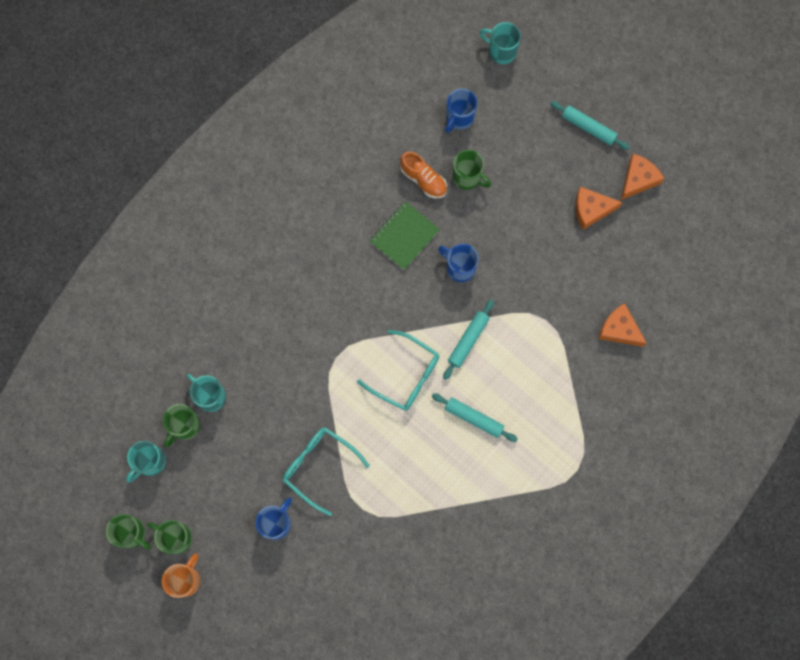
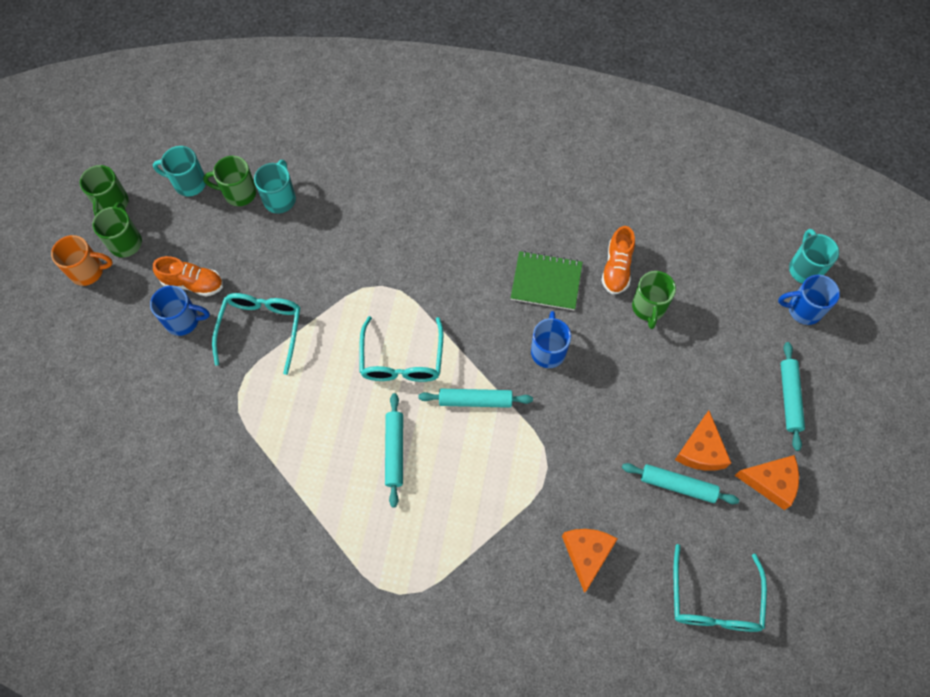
camera: 60 degrees right, 10 degrees down
(247, 500) = (193, 283): none -> orange shoe
(459, 118) = (704, 267): blue mug -> blue mug (803, 310)
(591, 210) = (701, 450): orange cheese -> orange cheese turned 135 degrees counterclockwise
(606, 241) = (678, 485): none -> turquoise rolling pin
(693, 267) = (714, 601): none -> turquoise glasses

